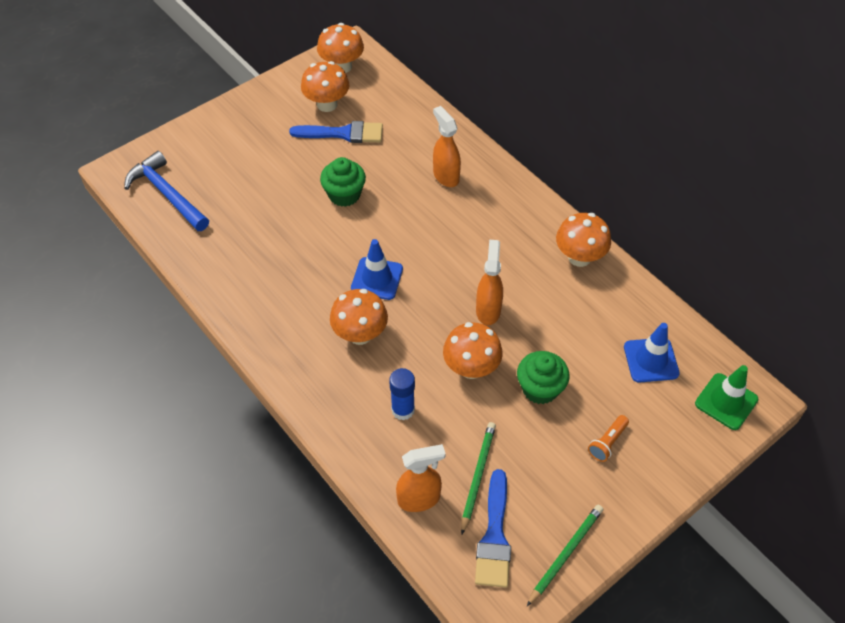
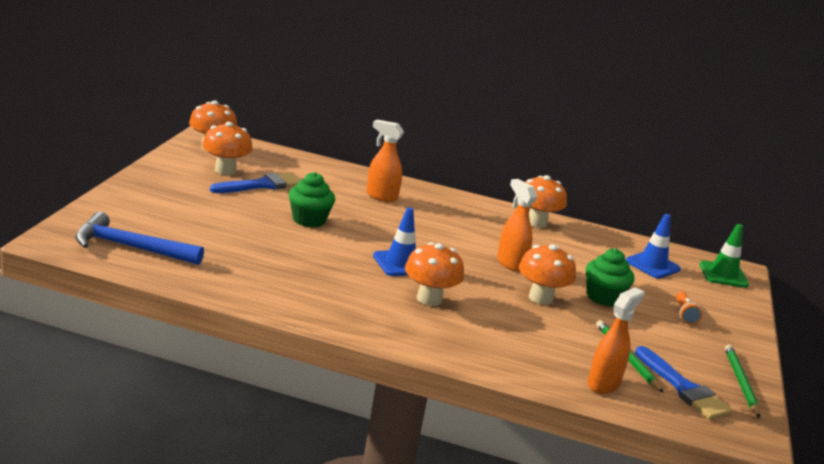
camera: 40 degrees left, 30 degrees down
(403, 410) = (522, 335): blue glue stick -> none

